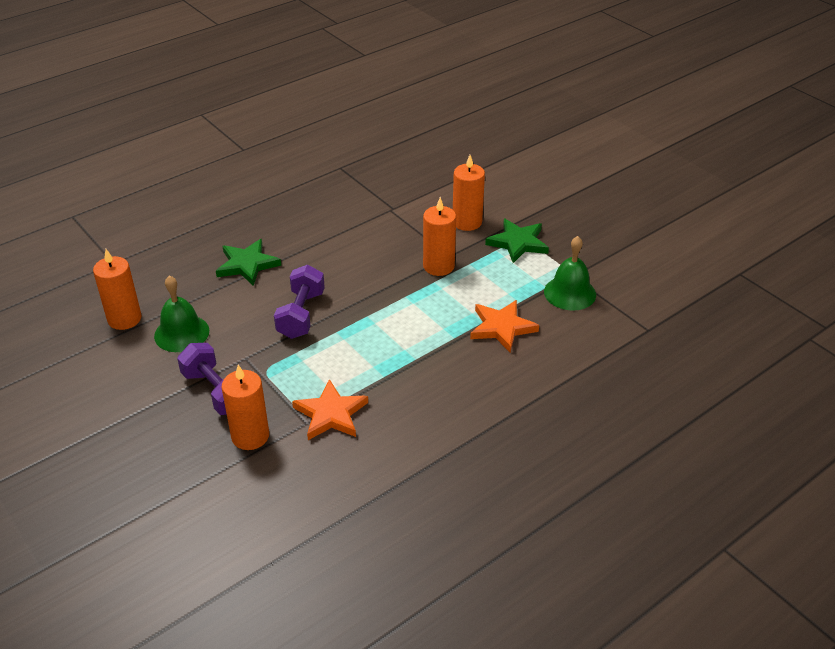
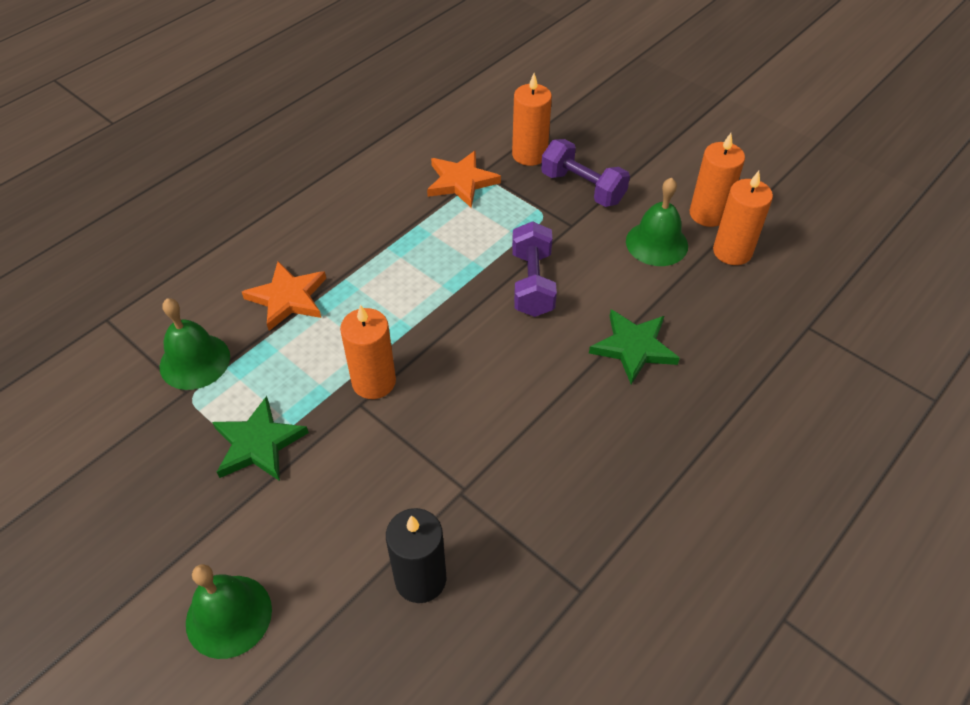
camera: 170 degrees right, 10 degrees up
(424, 179) = (420, 579): none -> black candle
(467, 222) = (337, 477): orange candle -> orange candle (708, 214)
(527, 178) = (229, 616): none -> green bell

